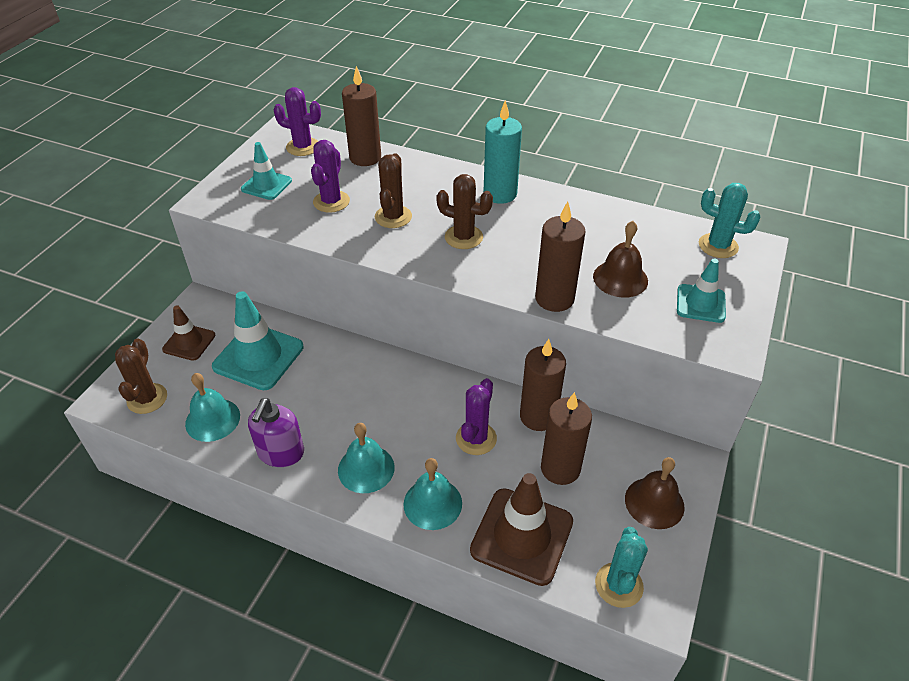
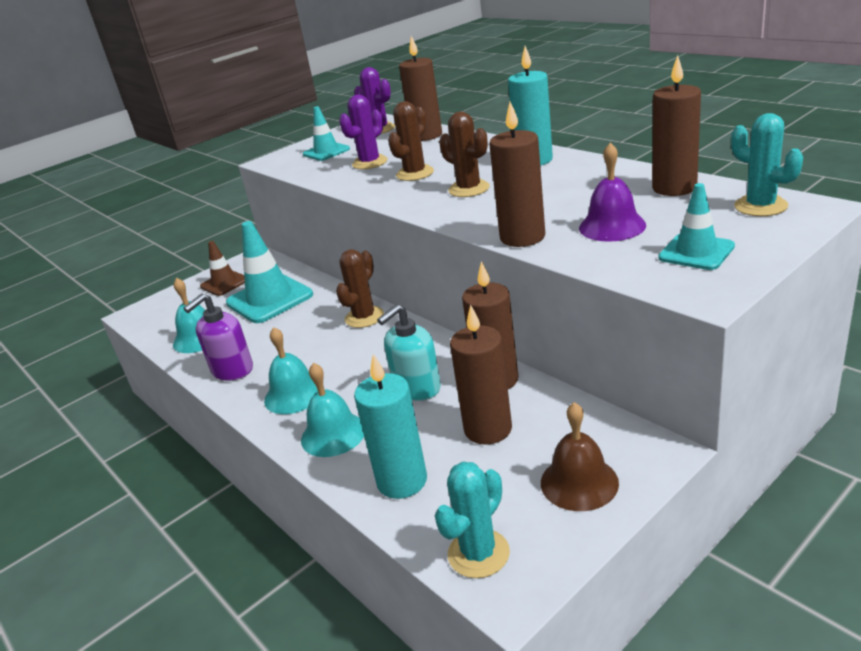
camera: 30 degrees right, 15 degrees down
(147, 399) = (163, 317): brown cactus -> brown cactus (364, 317)
(476, 438) = (416, 388): purple cactus -> turquoise soap dispenser
(522, 536) = (402, 481): brown traffic cone -> turquoise candle
(620, 278) = (612, 226): brown bell -> purple bell
(642, 227) = (674, 188): none -> brown candle

